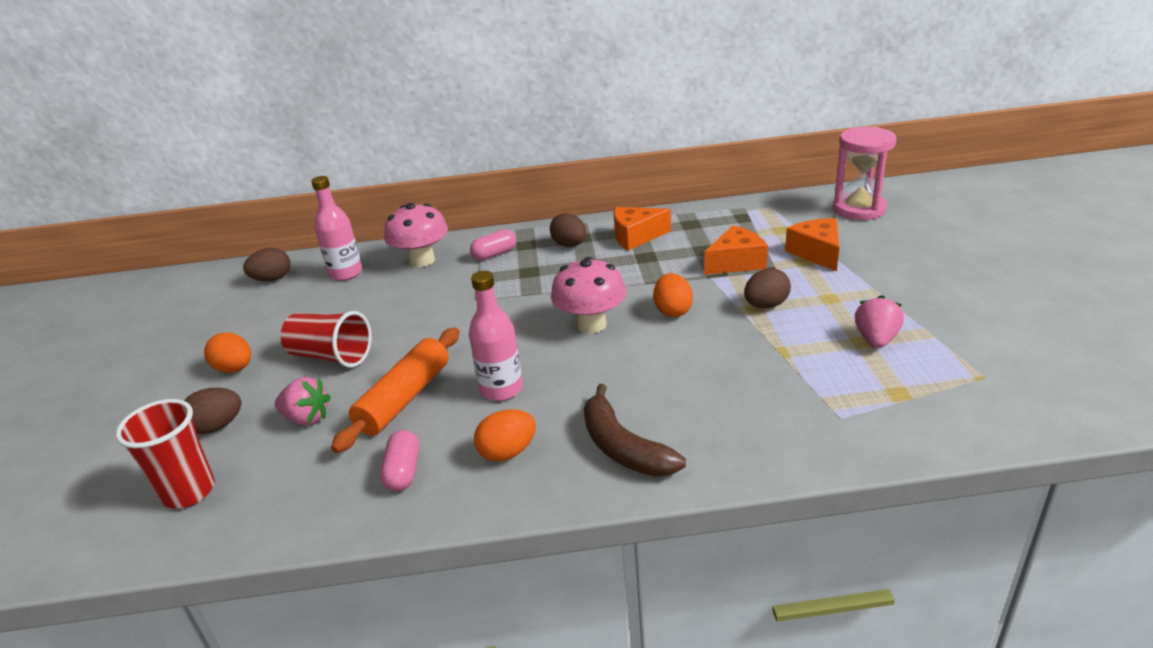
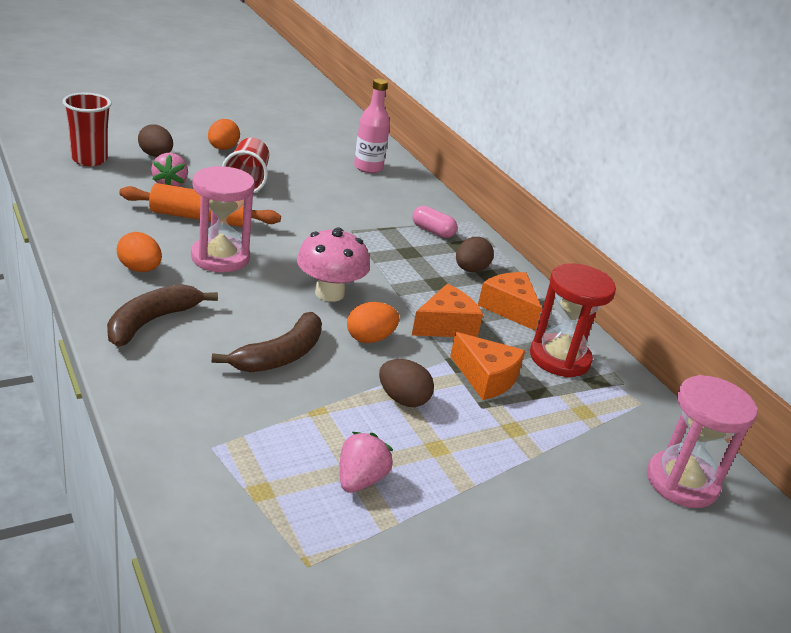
camera: 60 degrees right, 0 degrees up
(272, 279) = (346, 140): brown egg -> none
(403, 471) = (114, 229): pink capsule -> none
(422, 260) = (404, 197): pink mushroom -> none
(501, 389) = (220, 258): pink bottle -> pink hourglass
(696, 365) = (280, 356): none -> brown banana
(711, 227) = (559, 358): none -> red hourglass
(817, 253) = (539, 440): orange cheese -> orange cheese (446, 325)
(876, 339) = (360, 480): pink strawberry -> pink strawberry turned 60 degrees counterclockwise

